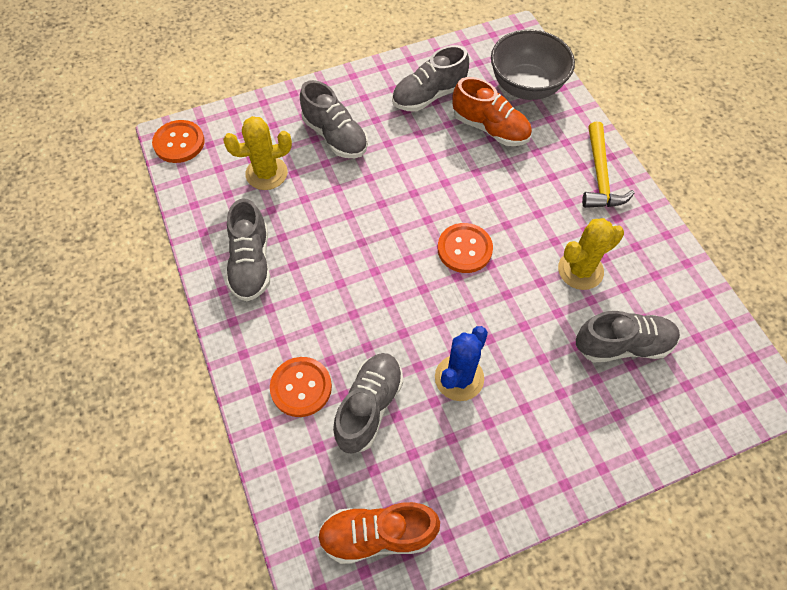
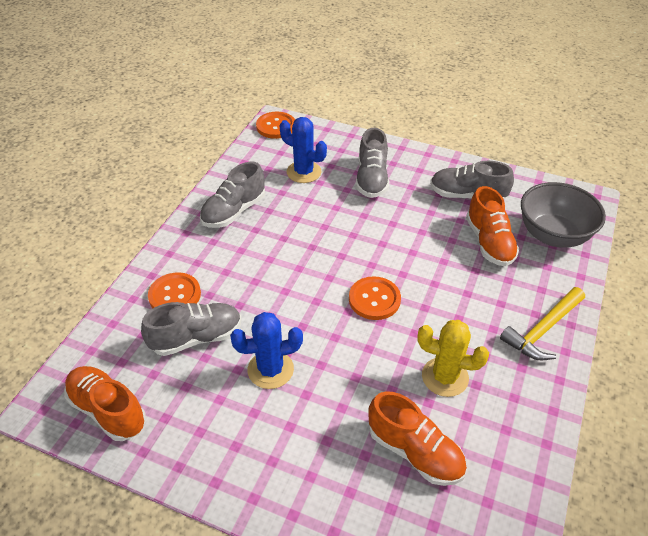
camera: 45 degrees right, 15 degrees down
(266, 173) = (304, 172): yellow cactus -> blue cactus
(622, 345) = (415, 451): grey shoe -> orange shoe

